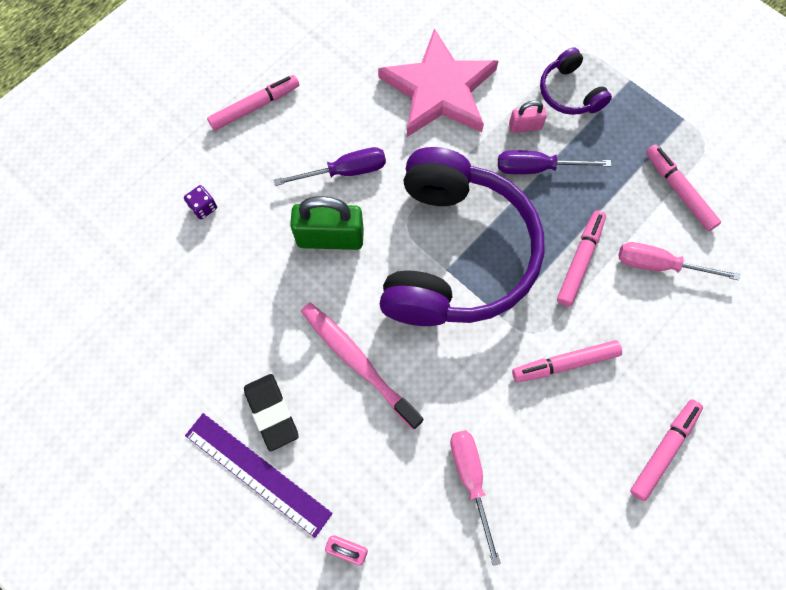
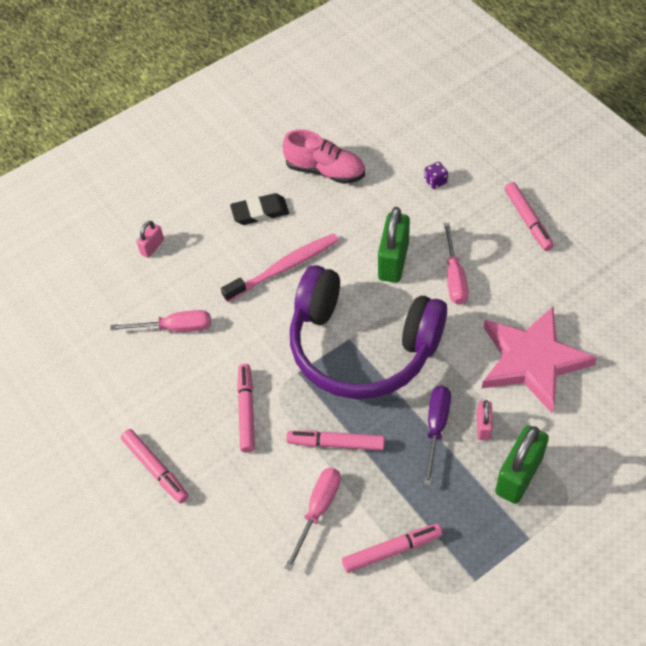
camera: 105 degrees right, 15 degrees down
(194, 341) = (325, 171): none -> pink shoe
(257, 473) = (219, 201): purple ruler -> none
(345, 171) = (454, 277): purple screwdriver -> pink screwdriver
(570, 92) = (518, 475): purple headphones -> green padlock
(580, 261) = (336, 443): pink marker -> pink marker turned 150 degrees clockwise

